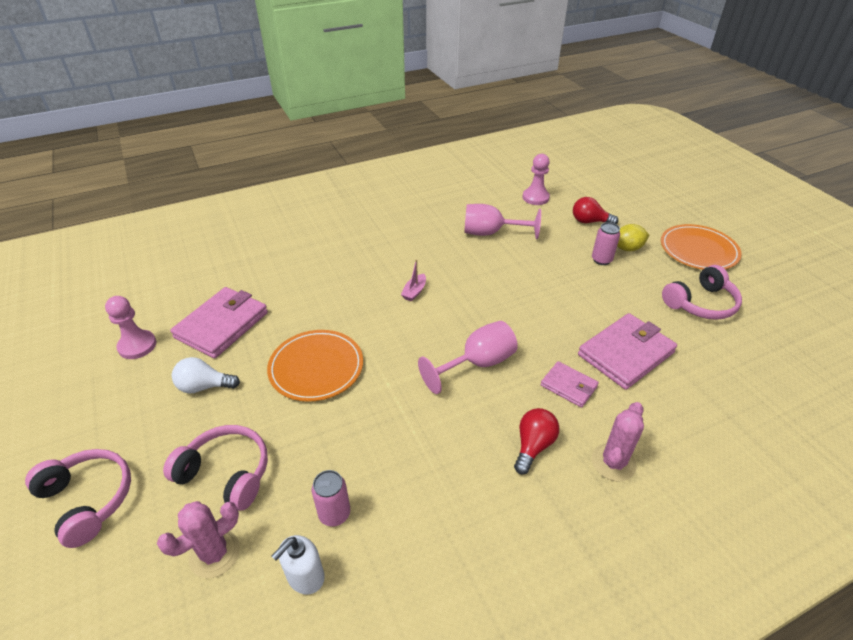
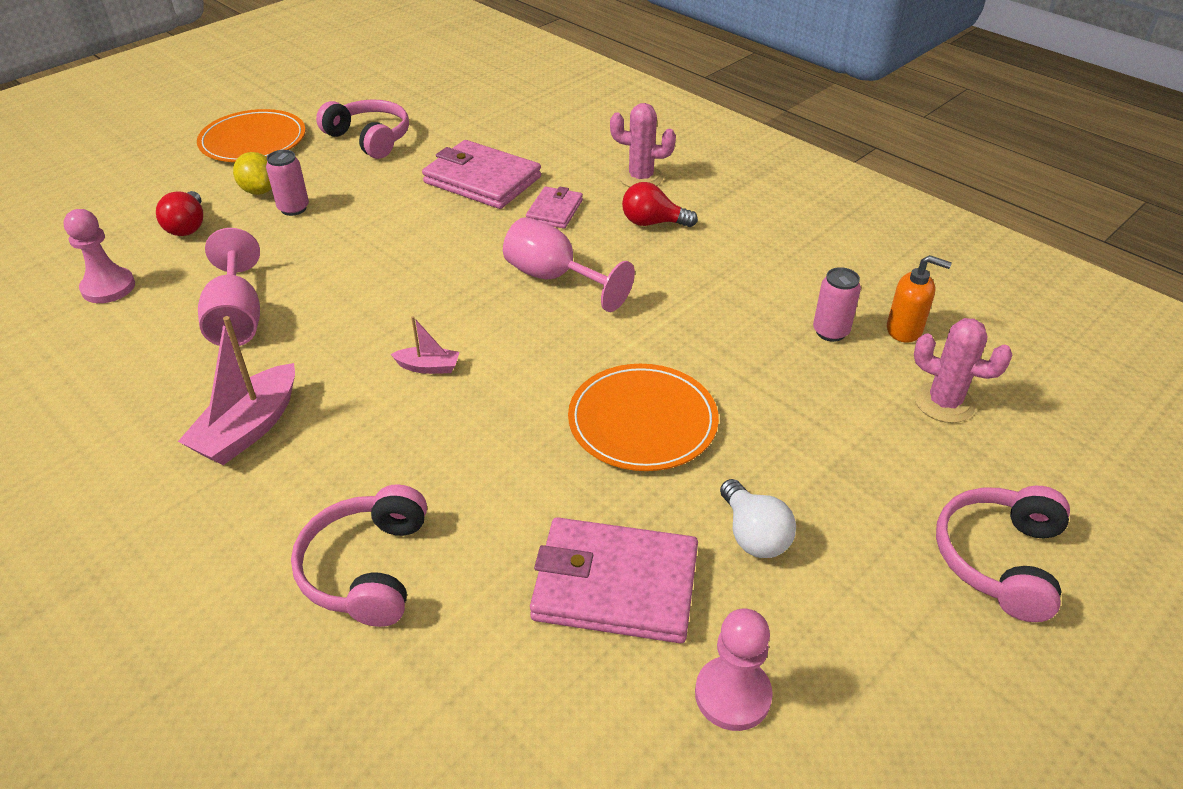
camera: 110 degrees left, 0 degrees up
(226, 473) = (857, 438): pink headphones -> pink headphones (367, 568)
(305, 577) = (904, 330): white soap dispenser -> orange soap dispenser
(402, 232) = (249, 428): none -> pink boat

